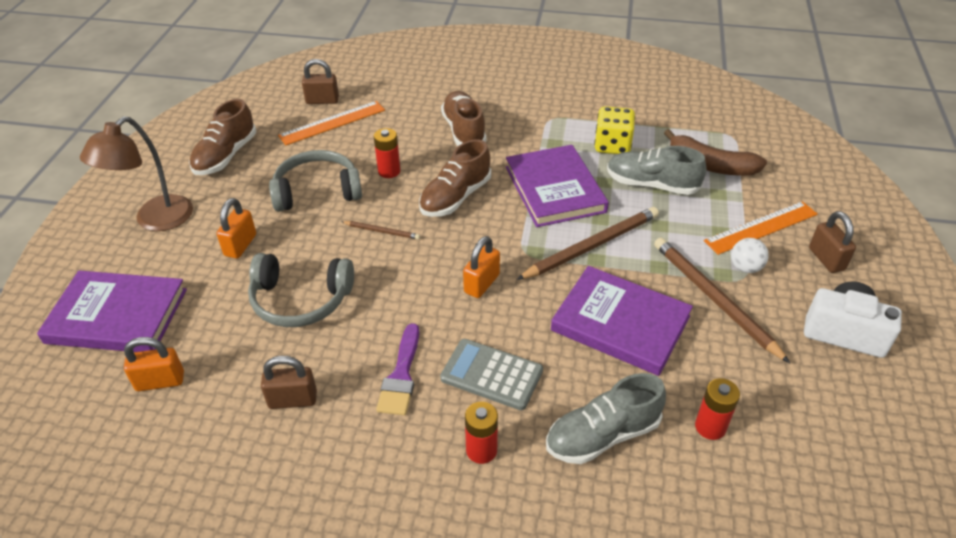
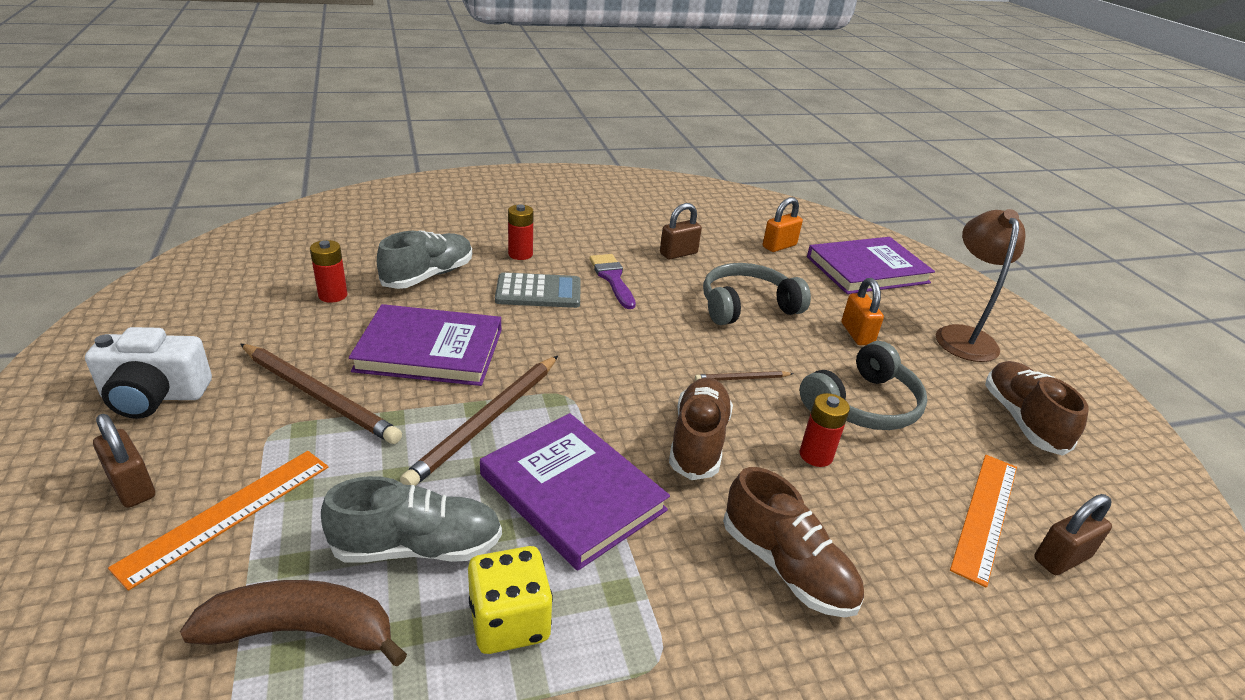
camera: 150 degrees right, 10 degrees down
(481, 284) = (593, 353): orange padlock -> none
(745, 268) = (269, 443): white ball -> none

